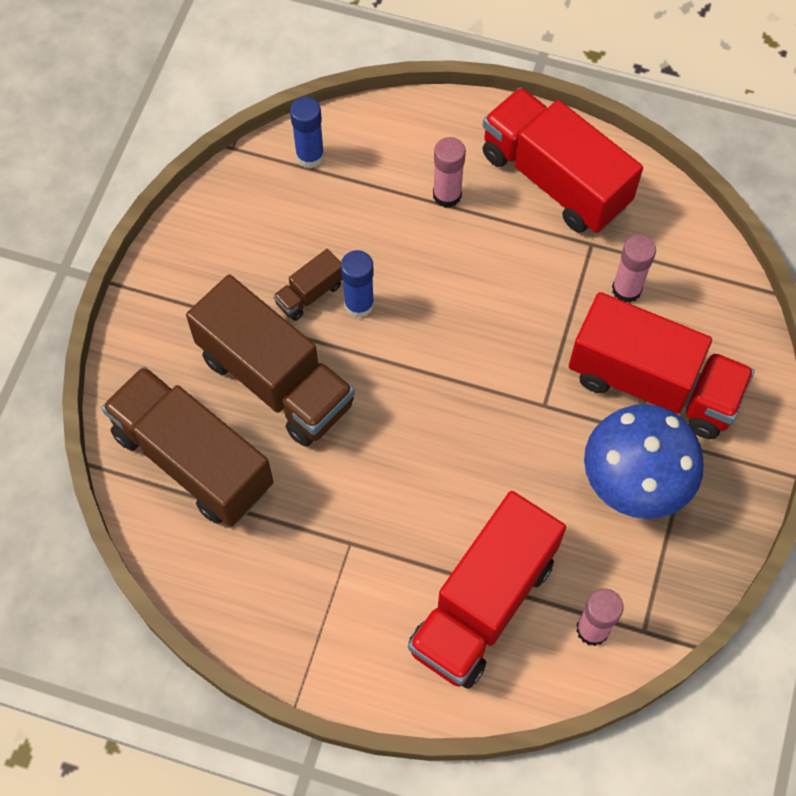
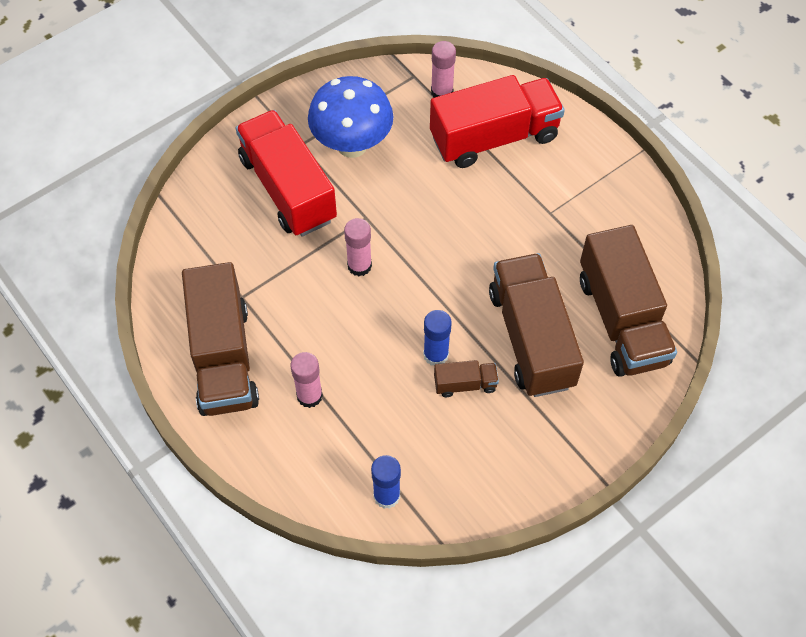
camera: 145 degrees left, 5 degrees down
(554, 179) = (223, 358): red truck -> brown truck
(626, 289) = (248, 253): pink glue stick -> pink glue stick (359, 266)

